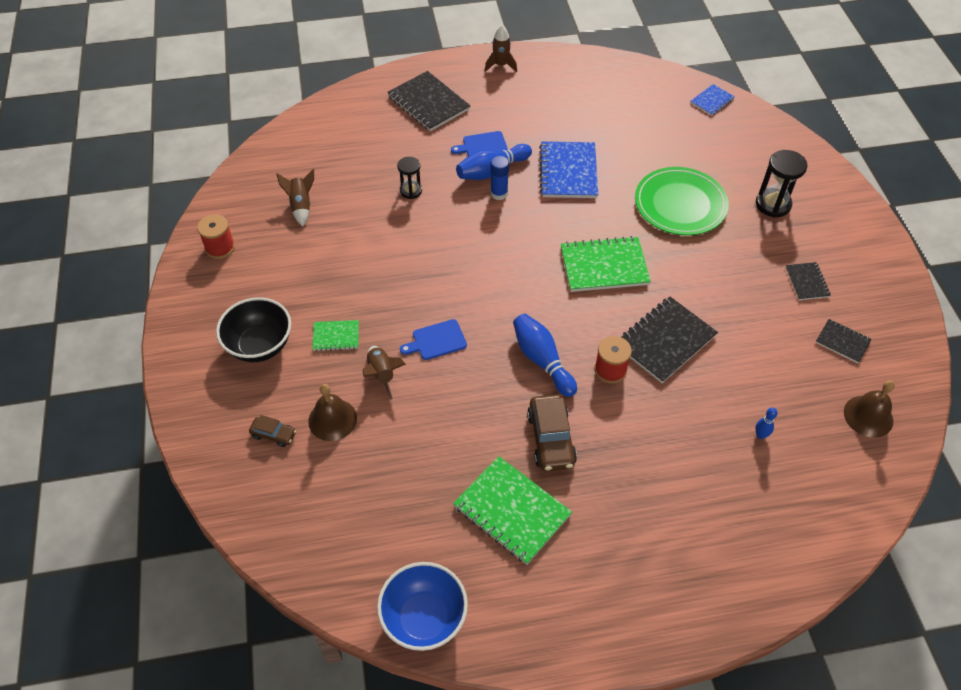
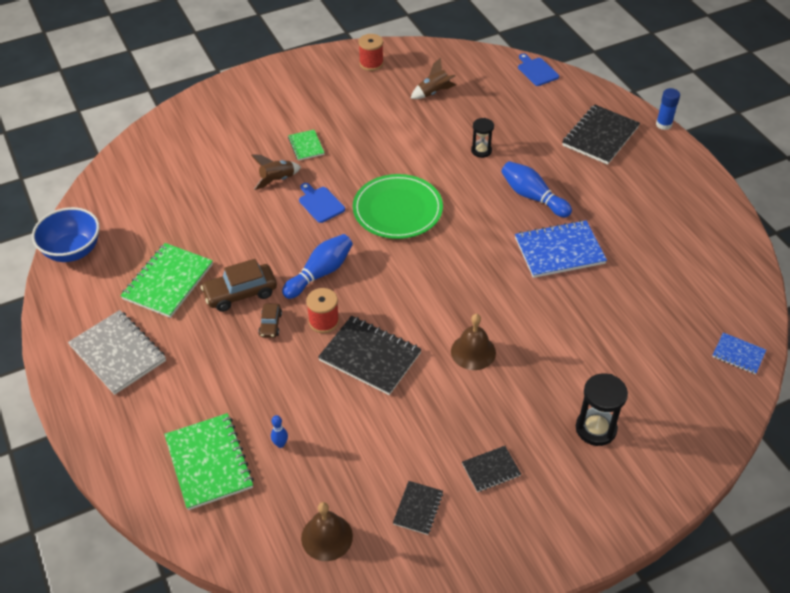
camera: 75 degrees right, 5 degrees down
(260, 346) = (284, 109): black bowl -> none
(274, 434) = (208, 138): brown car -> brown car (270, 324)
(332, 419) = (228, 164): brown bell -> brown bell (473, 352)
(482, 146) = (562, 184): blue cutting board -> blue cutting board (537, 71)
(499, 193) = (505, 207): blue glue stick -> blue glue stick (663, 124)
(501, 65) = (686, 173): brown rocket -> none
(604, 266) = (445, 298): green notebook -> green notebook (209, 462)
(611, 578) = (118, 353): none -> grey notebook
(680, 204) = (557, 346): green plate -> green plate (397, 209)

